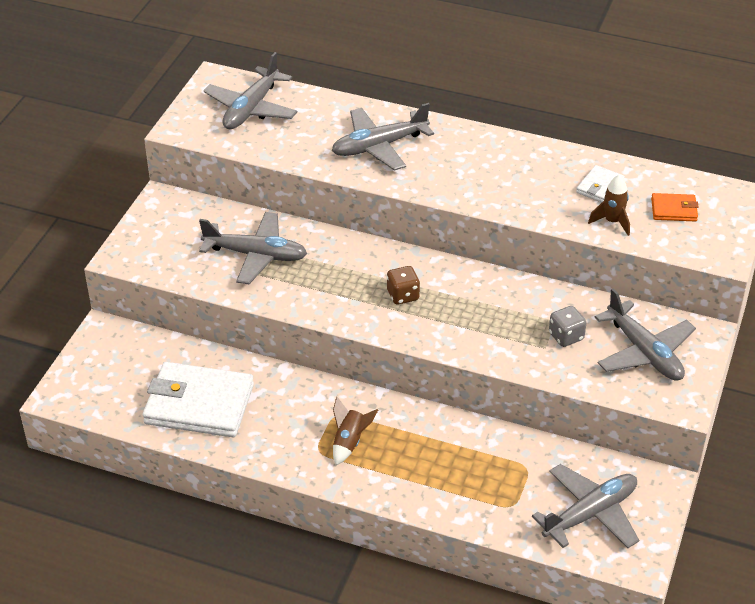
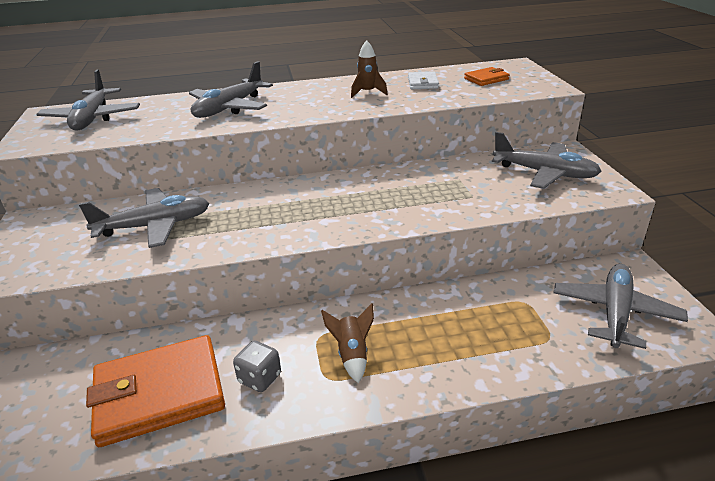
camera: 30 degrees left, 10 degrees down
(199, 404) = (159, 393): white wallet -> orange wallet
(403, 295) = (320, 206): brown dice -> none
(566, 336) = (479, 184): grey dice -> grey dice (260, 378)
(612, 222) = (455, 94): brown rocket -> brown rocket (368, 92)

